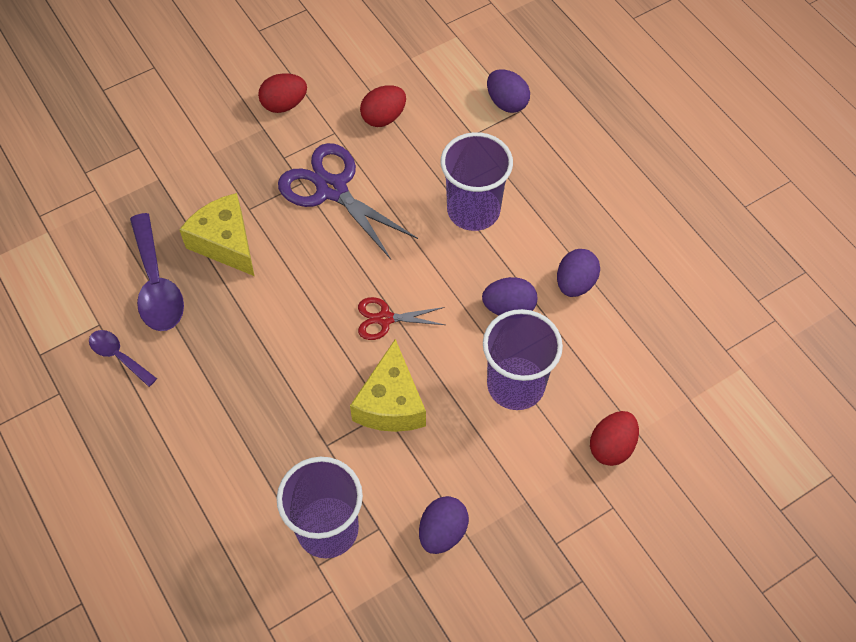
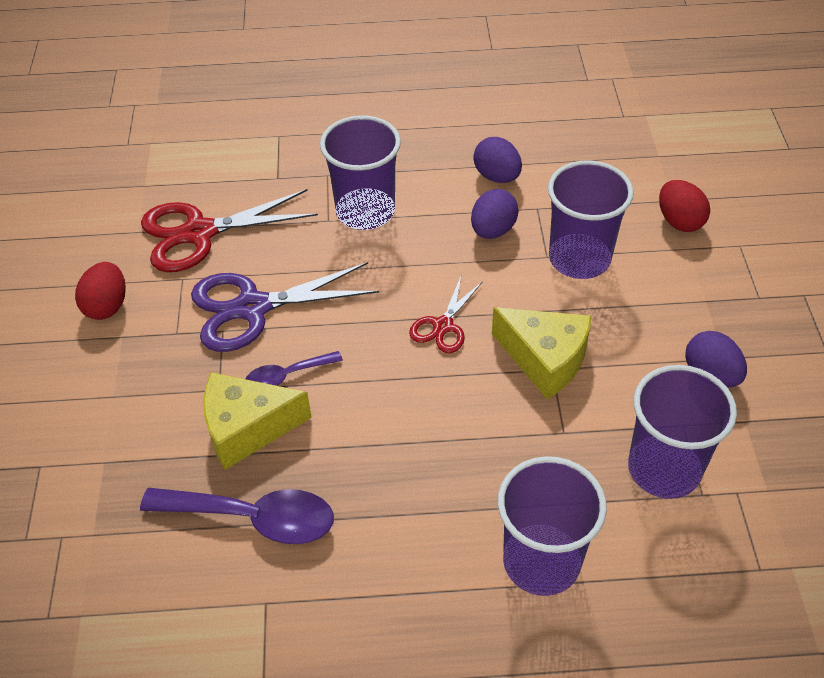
camera: 60 degrees left, 10 degrees down
(119, 356) = (327, 596): purple spoon -> purple spoon (287, 376)
(205, 475) = (541, 561): none -> purple cup
(383, 117) = (198, 233): red egg -> red scissors
(506, 103) = (261, 140): purple egg -> none

